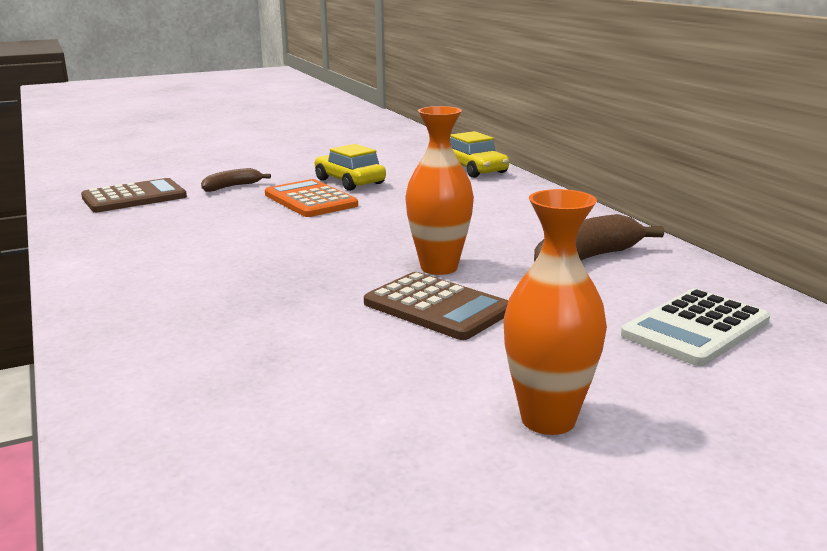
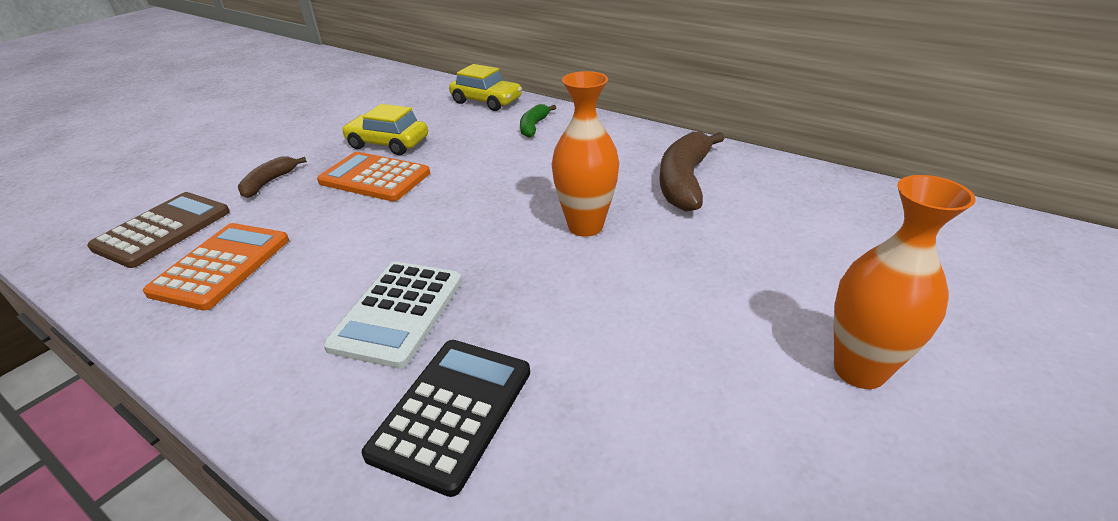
camera: 30 degrees left, 15 degrees up
(145, 224) = (221, 266): none -> orange calculator
(190, 335) = (452, 412): none -> black calculator
(437, 307) = (637, 275): brown calculator -> none
(493, 195) = (533, 126): none -> green banana
(696, 328) = (833, 226): white calculator -> white calculator (398, 313)

